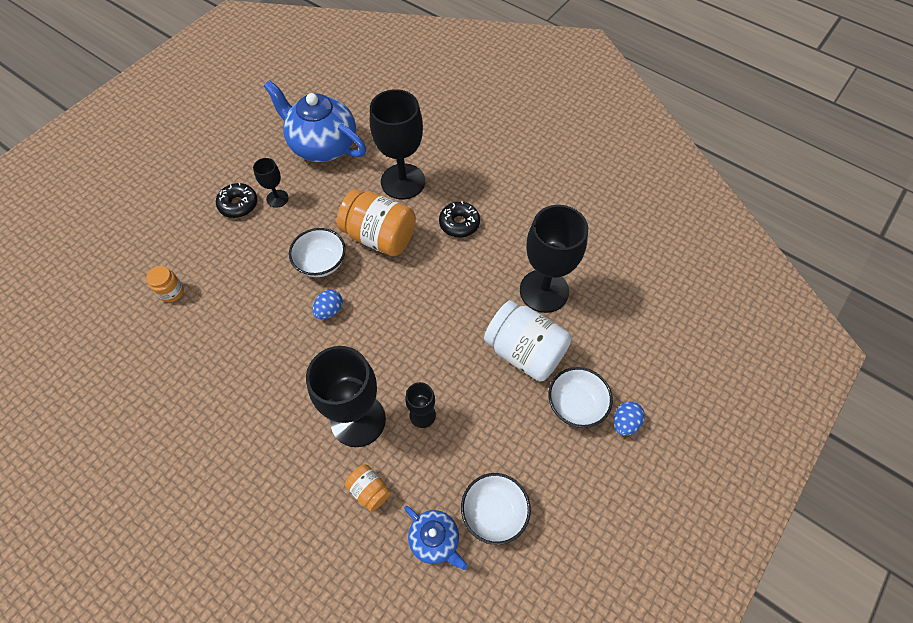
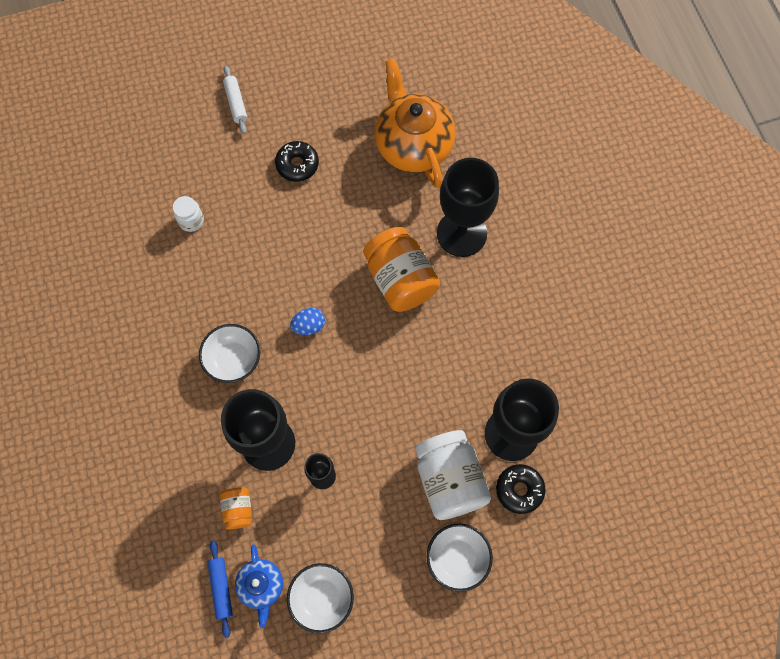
camera: 35 degrees right, 10 degrees up
(156, 189) = (236, 103): none -> white rolling pin
(171, 292) = (191, 220): orange jar -> white jar
(277, 198) = (335, 179): black goblet -> none
(321, 263) = (332, 273): white bowl -> white bowl (233, 360)
(322, 145) = (413, 145): blue teapot -> orange teapot
(401, 568) = (221, 588): none -> blue rolling pin
(459, 223) = (483, 313): black donut -> black donut (519, 490)
(625, 423) = (488, 604): blue egg -> none

